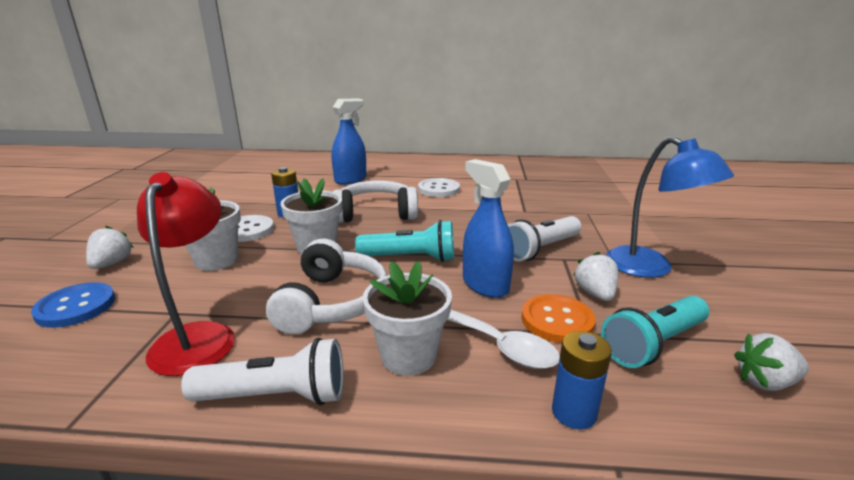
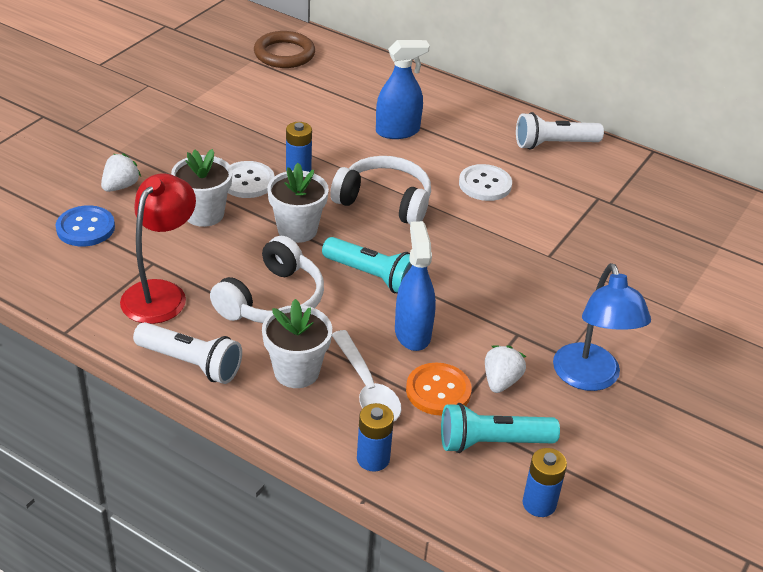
camera: 25 degrees right, 15 degrees up
(233, 164) = (284, 54): none -> brown ring
(541, 249) = (507, 314): white flashlight -> white flashlight (554, 144)
(765, 382) = (539, 503): white strawberry -> blue battery

